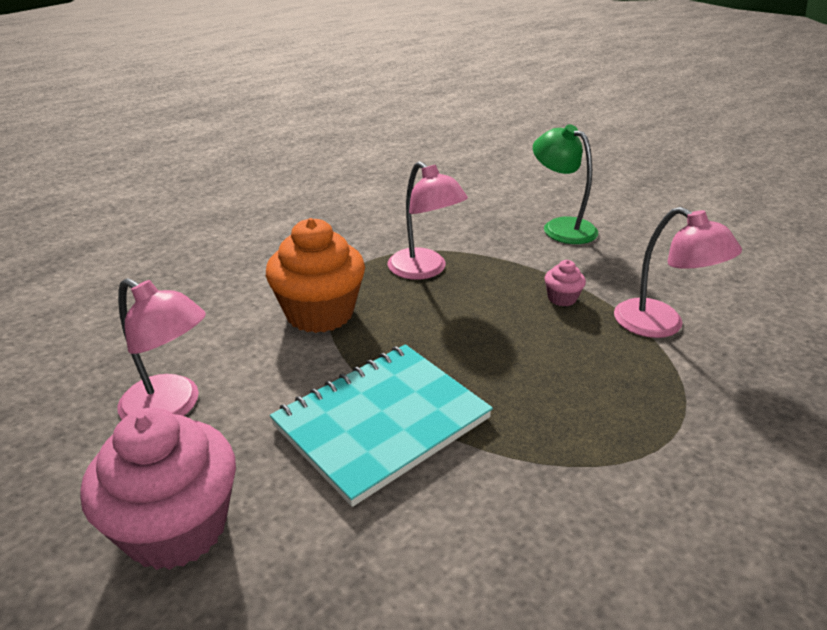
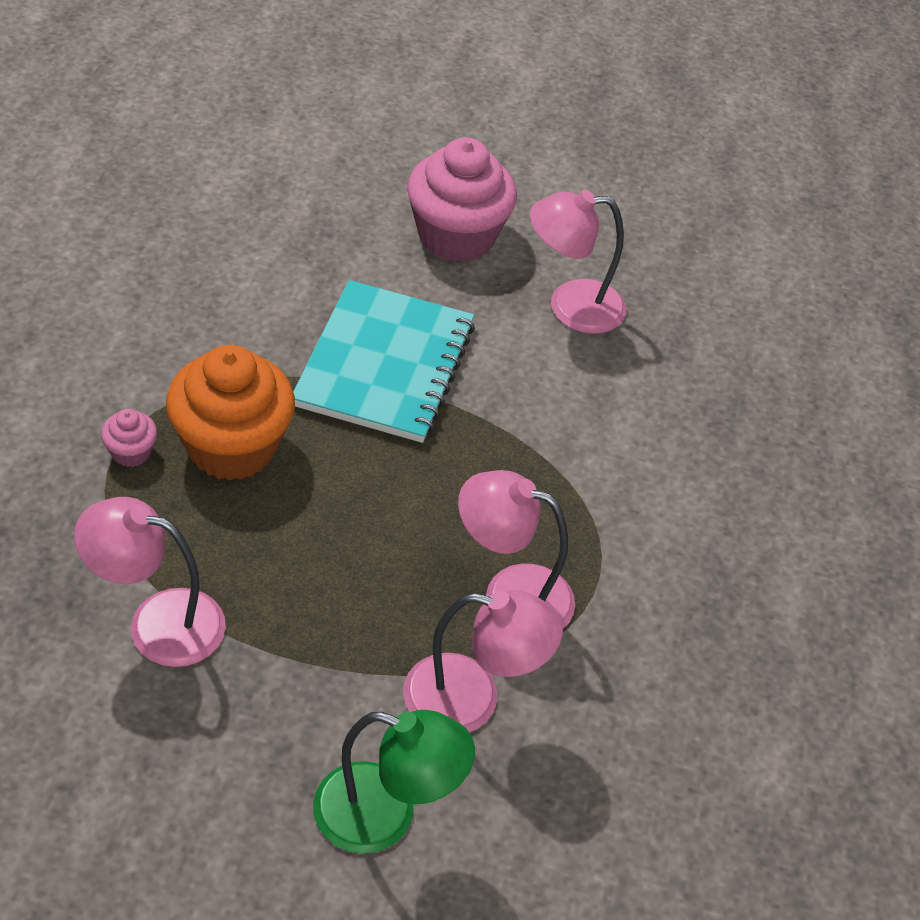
camera: 140 degrees right, 15 degrees up
(320, 313) = (562, 463): orange cupcake -> orange cupcake (232, 447)
(486, 244) = (471, 699): none -> pink lamp
(562, 298) = (301, 619): pink cupcake -> pink cupcake (131, 452)

